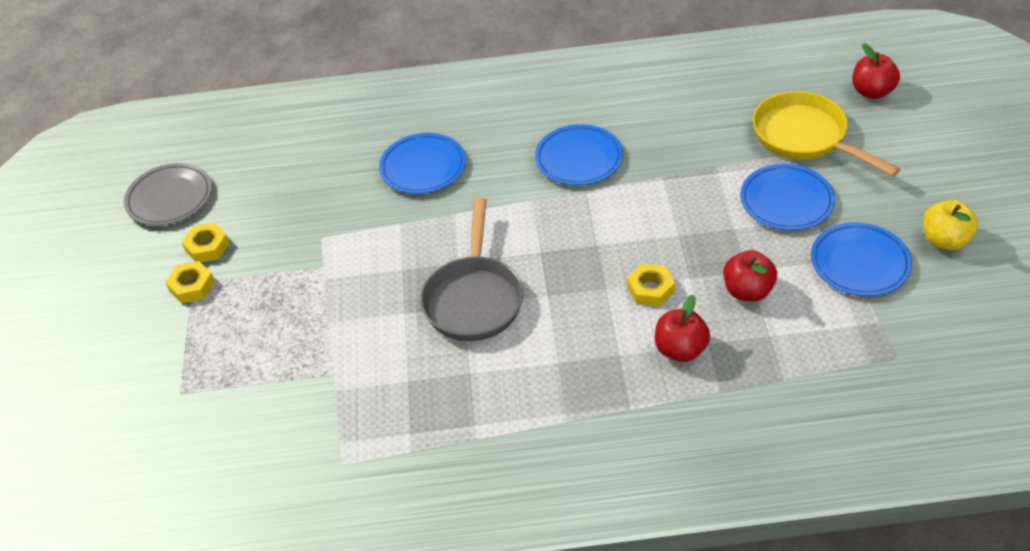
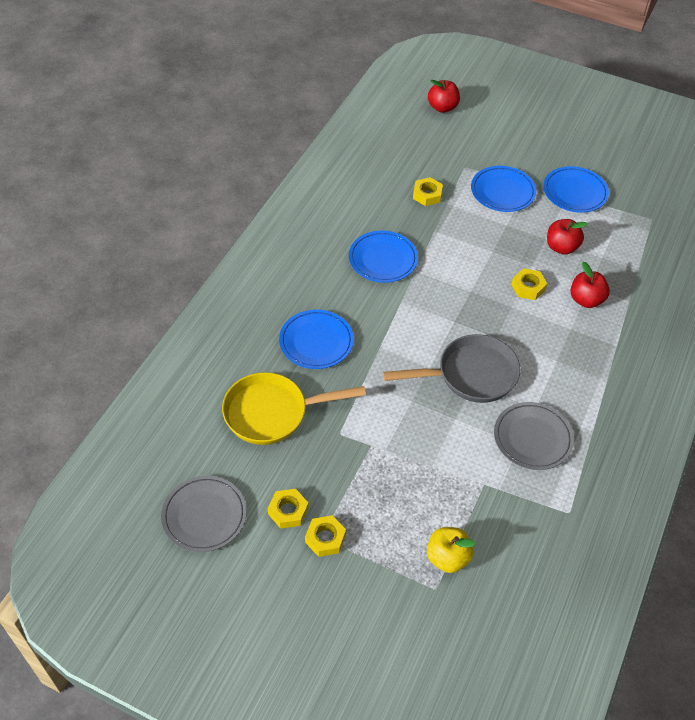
camera: 65 degrees left, 5 degrees up
(424, 388) = (532, 438): none -> grey plate
(474, 298) = (470, 375): grey pan -> grey pan turned 45 degrees counterclockwise
(712, 146) = (427, 195): none -> yellow nut
(805, 138) = (456, 154): yellow pan -> yellow pan (272, 413)
(945, 240) = (583, 152): yellow apple -> yellow apple (447, 558)

